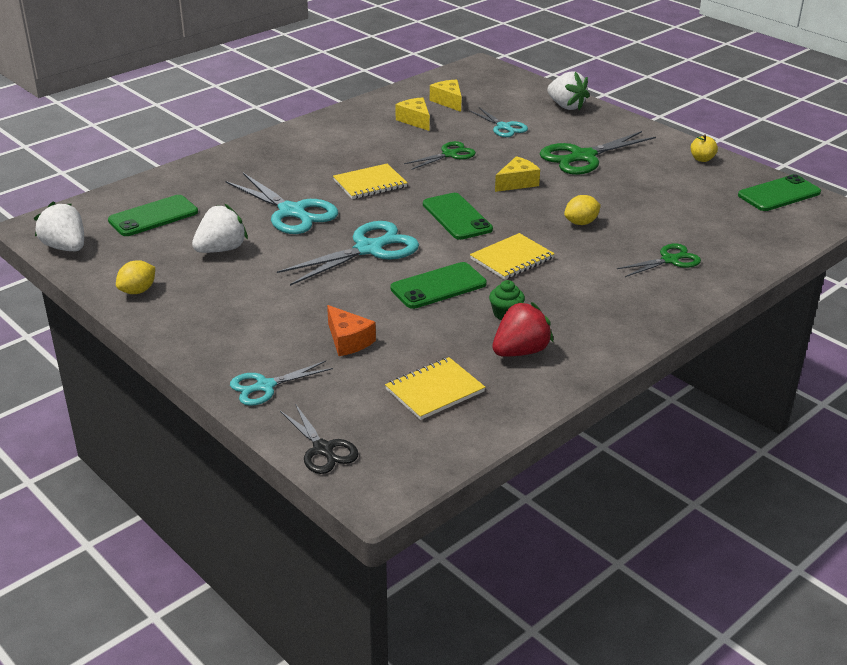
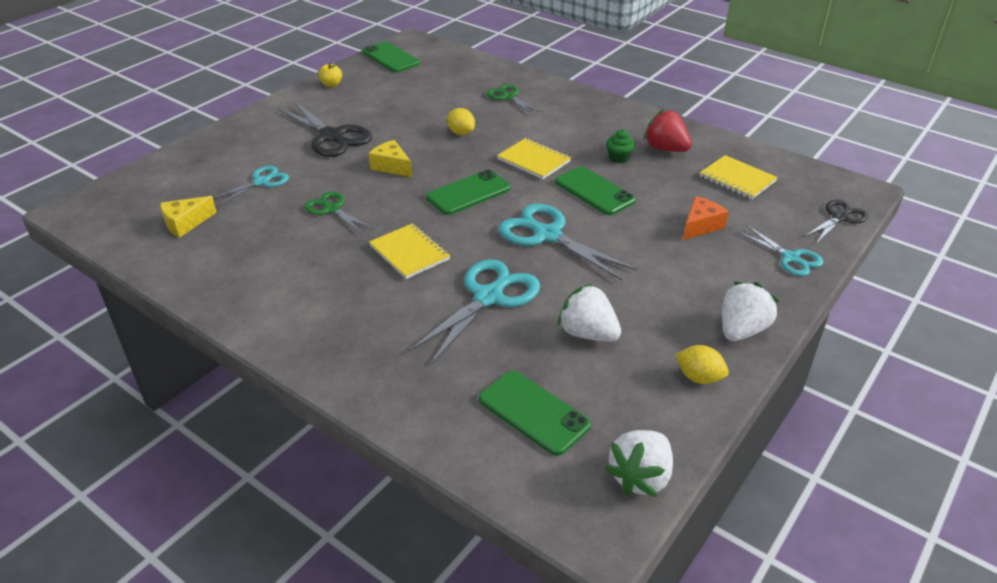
camera: 100 degrees left, 5 degrees up
(415, 120) = (240, 241): yellow cheese -> none
(566, 106) = (209, 149): white strawberry -> white strawberry (741, 330)
(582, 157) = (332, 136): green scissors -> black scissors

